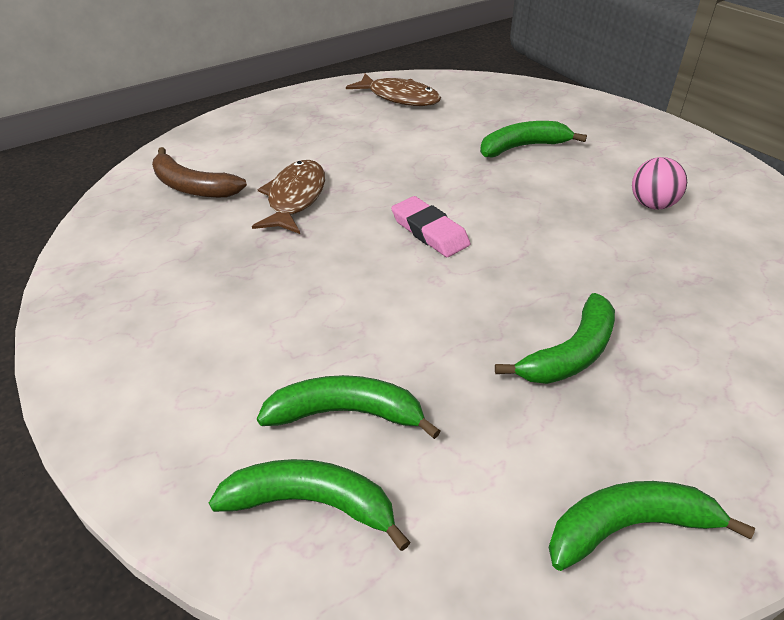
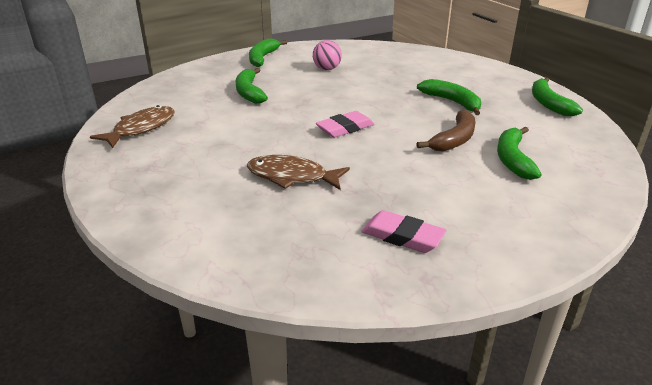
camera: 85 degrees left, 10 degrees down
(159, 281) = (402, 236): none -> pink eraser
(192, 186) = (256, 231): brown banana -> brown banana (454, 139)
(312, 503) = (575, 169): green banana -> green banana (263, 58)

